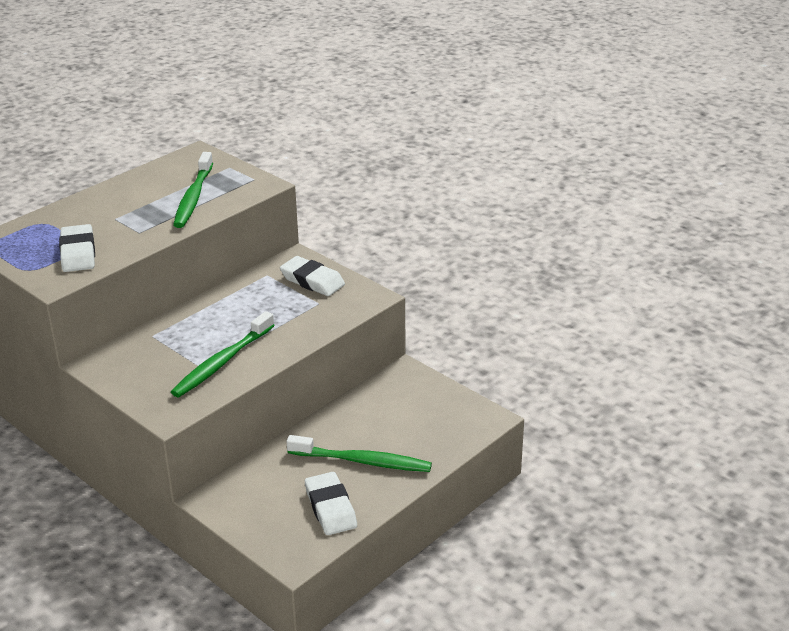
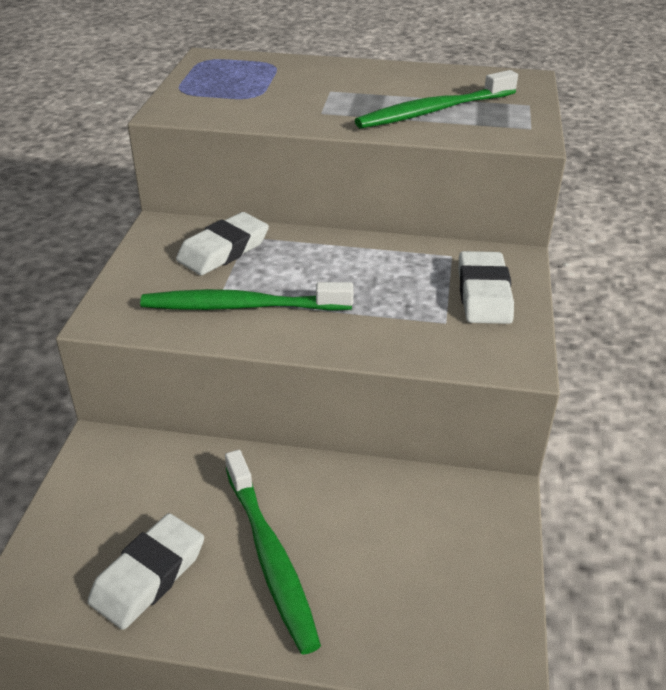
camera: 55 degrees right, 5 degrees up
(78, 253) = (238, 100): white eraser -> white eraser (223, 250)

